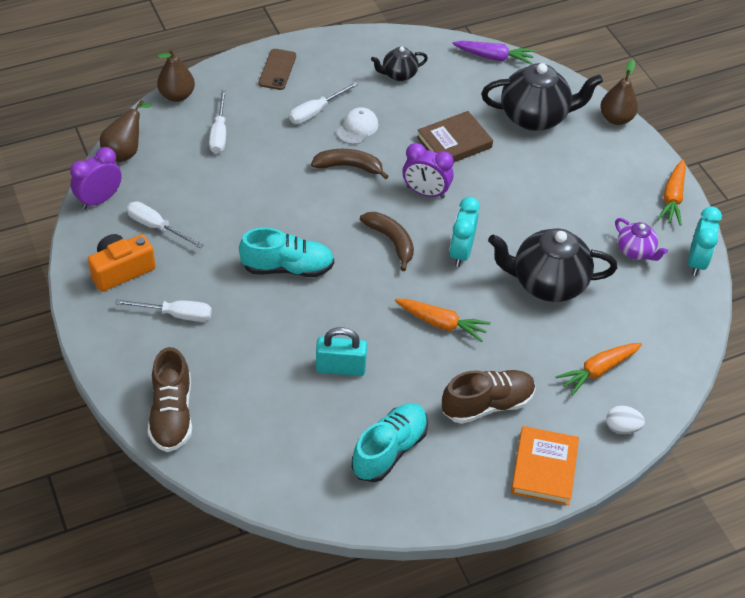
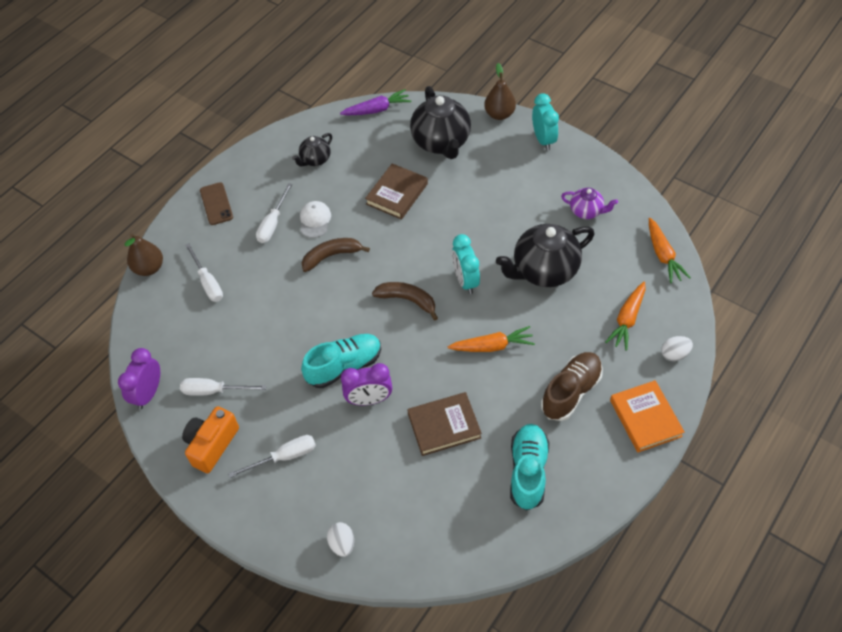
camera: 25 degrees left, 5 degrees up
(125, 152) = (140, 340): brown pear -> none
(172, 414) = (342, 544): brown shoe -> white egg
(340, 367) = (444, 426): turquoise padlock -> brown book
(425, 192) = (405, 246): purple clock -> purple clock (369, 399)
(535, 117) = (441, 143): black teapot -> black teapot turned 105 degrees clockwise
(672, 198) = (582, 156): orange carrot -> orange carrot (663, 255)
(696, 262) = (632, 197): turquoise clock -> turquoise clock (543, 140)

